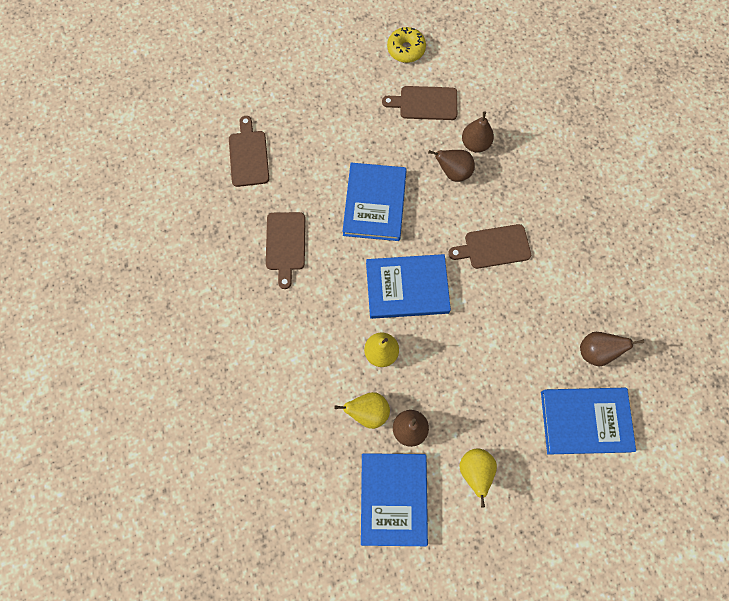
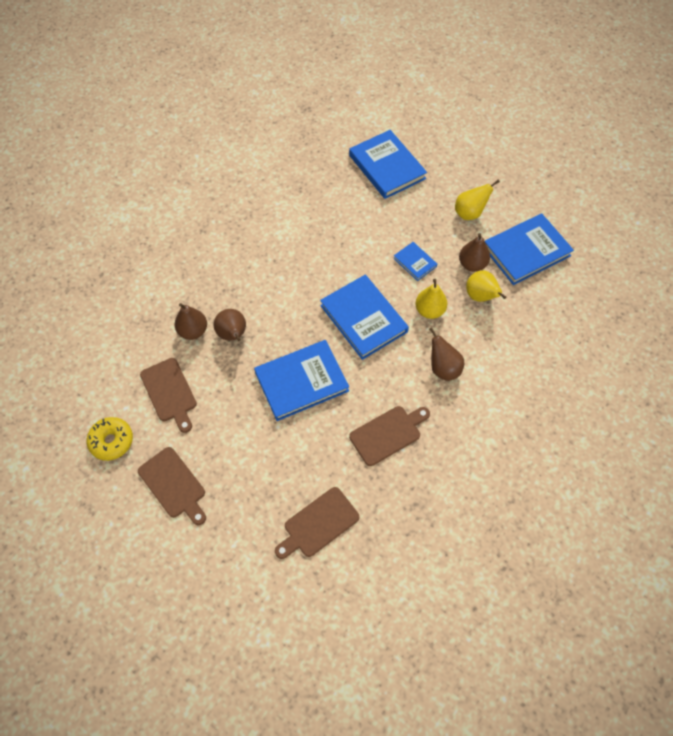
camera: 120 degrees left, 10 degrees down
(443, 373) = (415, 262): none -> blue book
(494, 247) = (287, 275): brown cutting board -> brown cutting board (173, 485)
(596, 352) = (331, 179): brown pear -> brown pear (443, 368)

